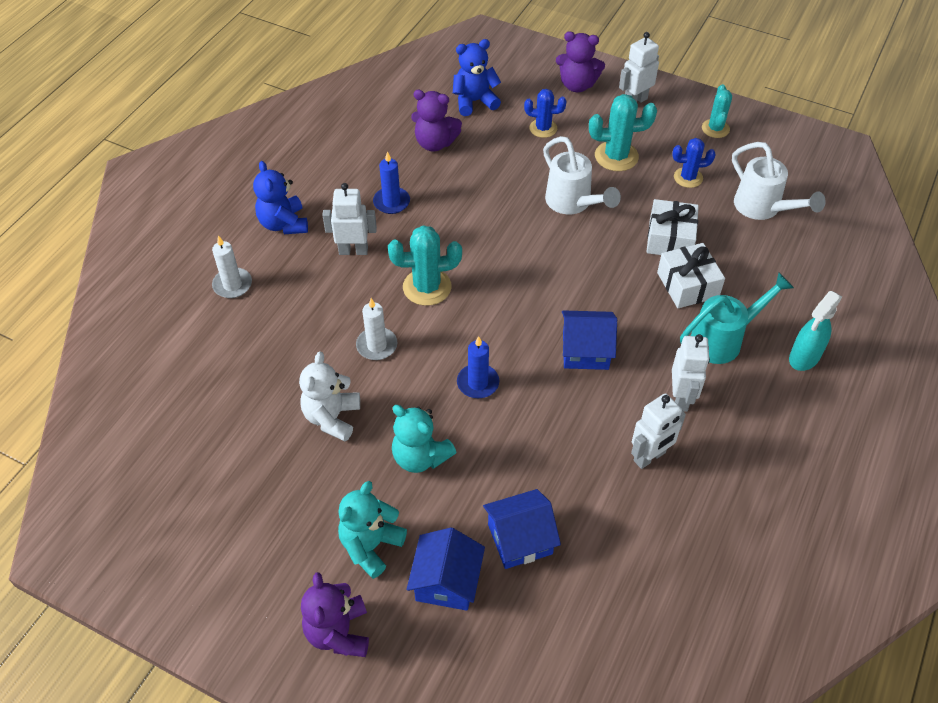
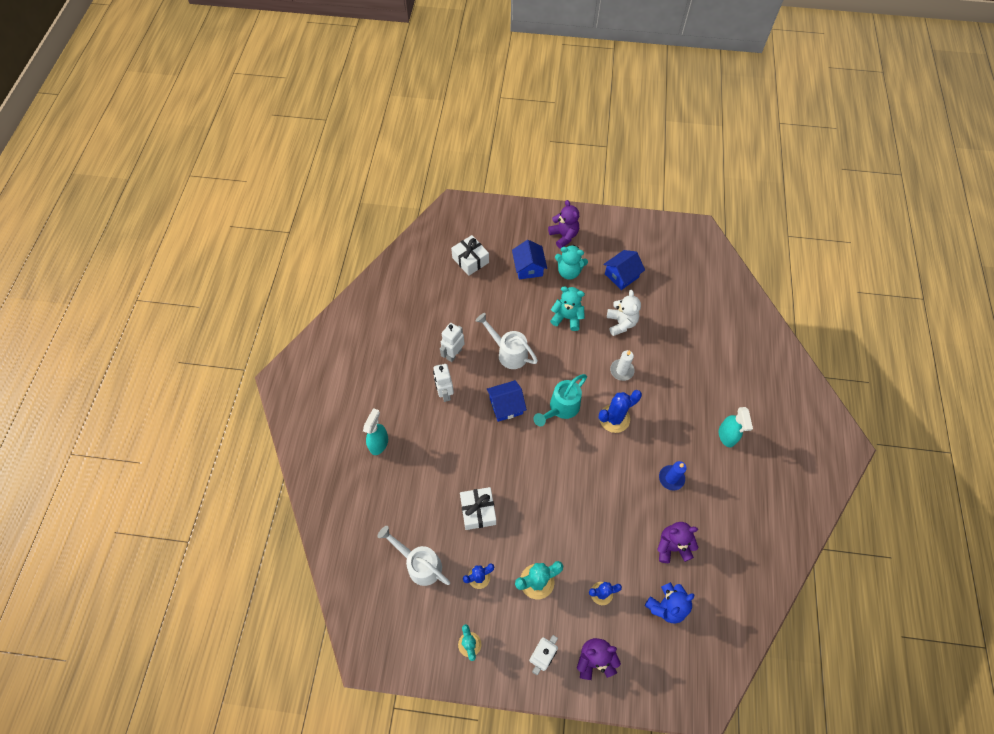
camera: 160 degrees right, 10 degrees up
(232, 285) = (725, 382): white candle -> none
(283, 224) = (726, 436): blue teddy bear -> turquoise spray bottle
(353, 250) = (672, 430): white robot -> none
(371, 545) = (569, 272): turquoise teddy bear -> turquoise teddy bear turned 90 degrees clockwise
(427, 287) = (614, 418): turquoise cactus -> blue cactus
(478, 383) = (557, 366): blue candle -> none
(520, 539) = (503, 295): blue house -> blue house (621, 276)
(573, 203) = (552, 520): white watering can -> white watering can (508, 352)
(687, 285) = (458, 475): white gift -> white gift (470, 260)
(723, 339) = (428, 440): turquoise watering can -> turquoise watering can (560, 409)

